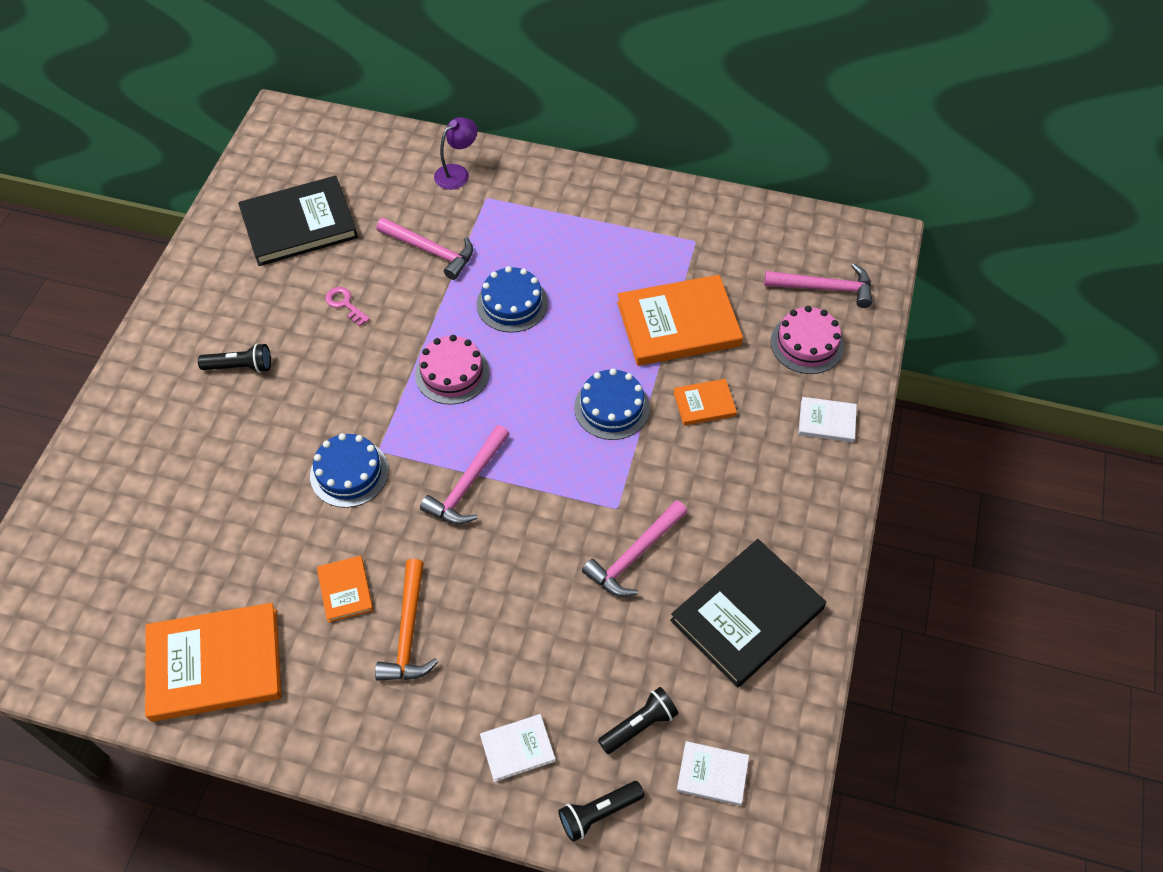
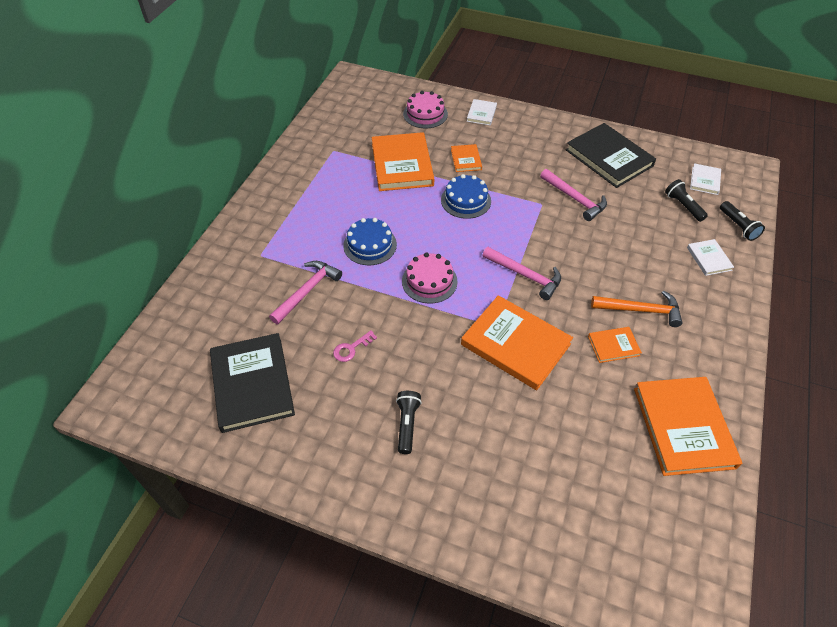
camera: 85 degrees left, 5 degrees down
(349, 473) = (515, 344): blue cake -> orange book
(457, 173) = (227, 272): purple lamp -> none
(824, 288) = (384, 102): pink hammer -> none

